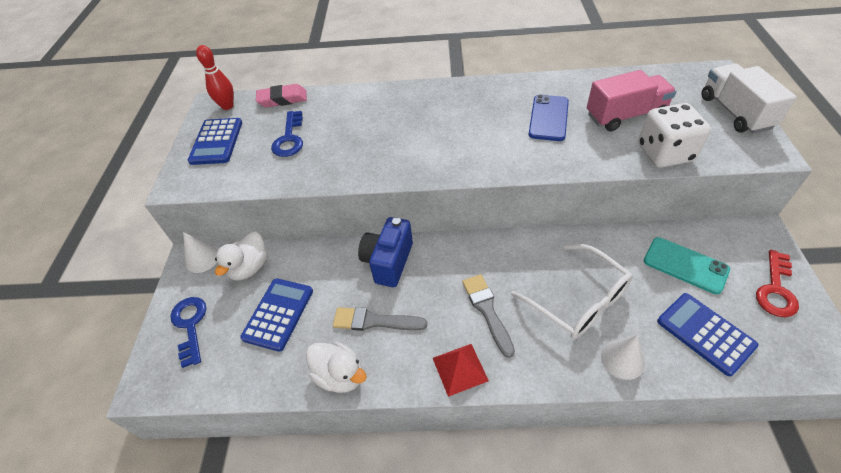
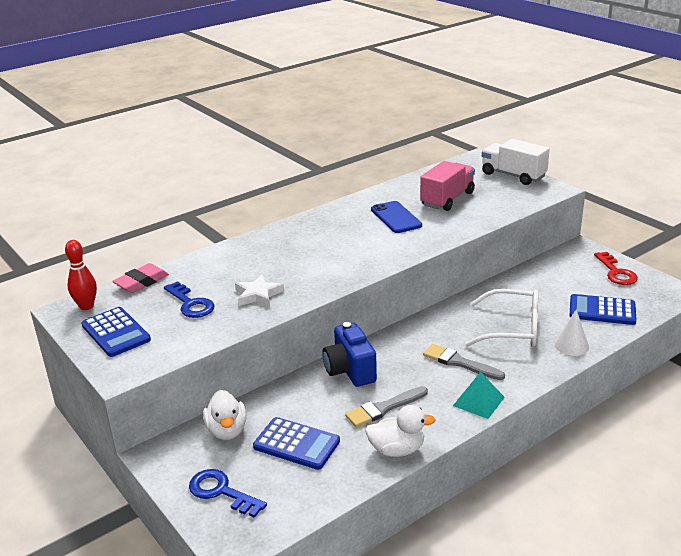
camera: 40 degrees left, 20 degrees down
(202, 259) = (168, 448): white cone -> none
(278, 314) = (296, 444): blue calculator -> blue calculator turned 135 degrees clockwise
(343, 154) = (258, 295): none -> white star
(460, 369) = (478, 401): red pyramid -> turquoise pyramid
(664, 153) = (495, 210): white dice -> none
(685, 265) = (556, 282): turquoise phone -> none

